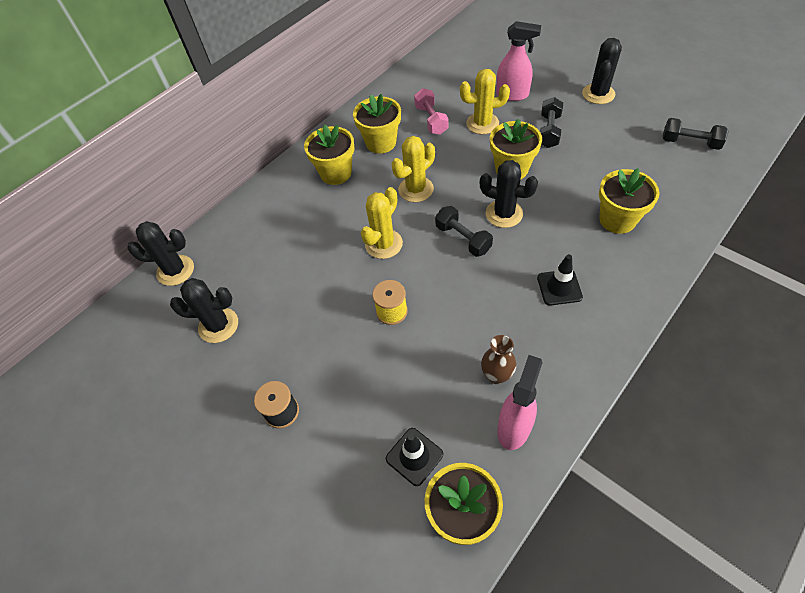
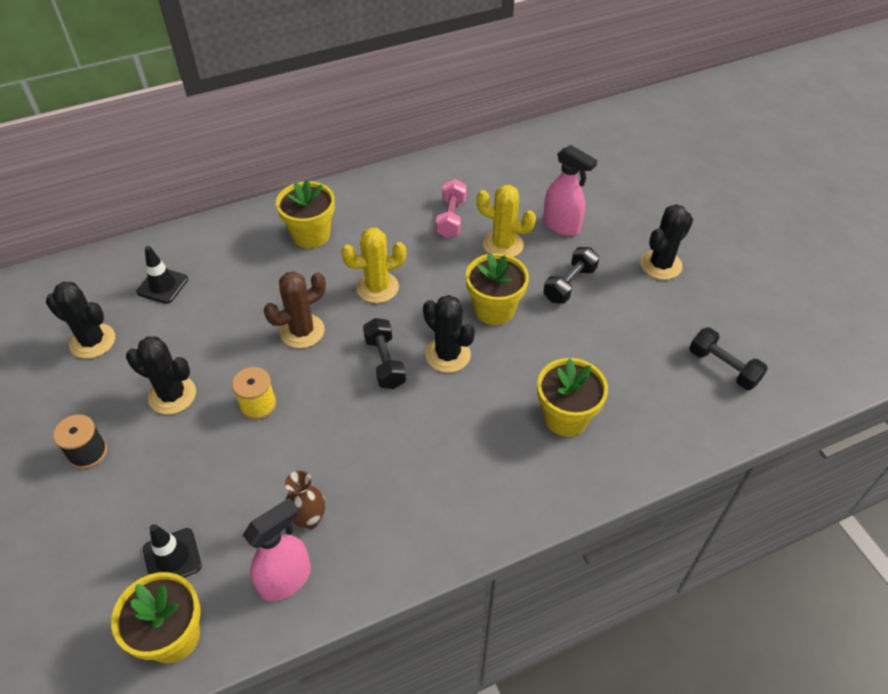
camera: 20 degrees right, 5 degrees down
(175, 270) = (93, 269): black cactus -> black cactus (172, 395)
(381, 142) = (380, 221): yellow flower pot -> none
(384, 244) = (302, 331): yellow cactus -> brown cactus
(559, 287) = (443, 461): black traffic cone -> black traffic cone (162, 285)

